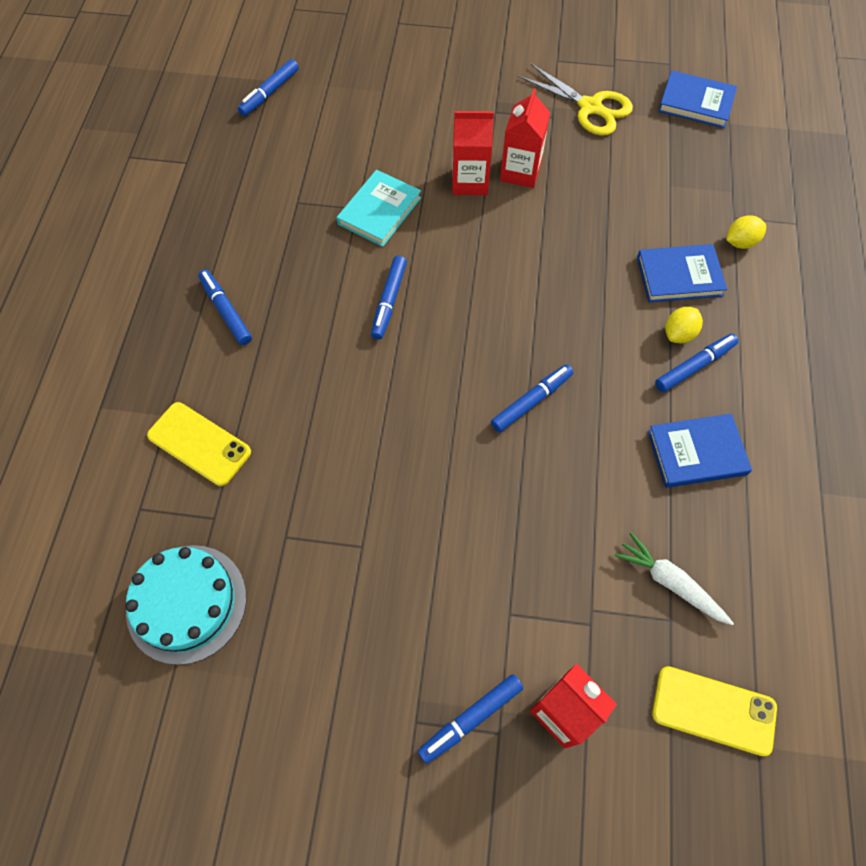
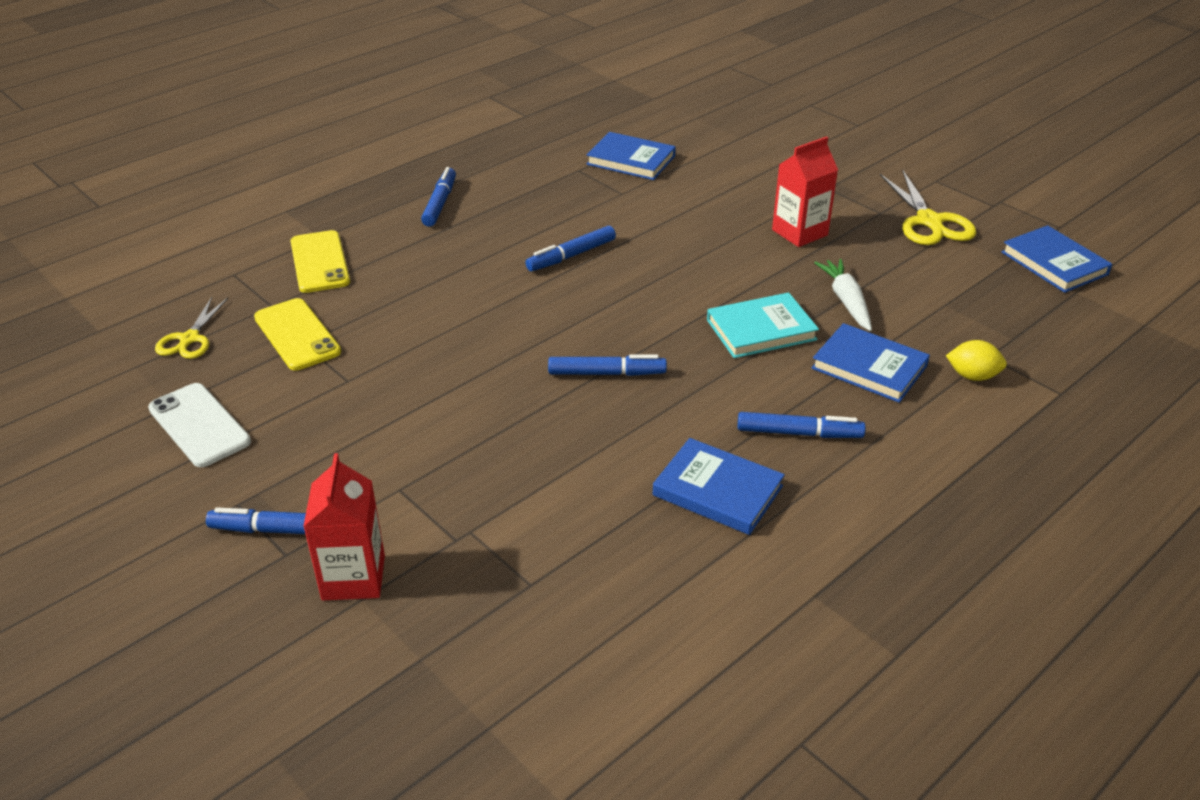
camera: 40 degrees right, 25 degrees down
(186, 603) = (190, 339): turquoise cake -> yellow scissors
(270, 93) = (643, 104): blue marker -> none
(300, 678) = (199, 425): none -> white phone
(327, 166) = (631, 160): none -> blue book
(379, 211) = (638, 202): turquoise book -> turquoise book (761, 330)
(470, 181) = (742, 219): red carton -> none
(670, 583) = (566, 559): white carrot -> white carrot (846, 301)
(679, 334) = (813, 404): yellow lemon -> none
(713, 710) = (482, 671): yellow phone -> yellow phone (297, 335)

